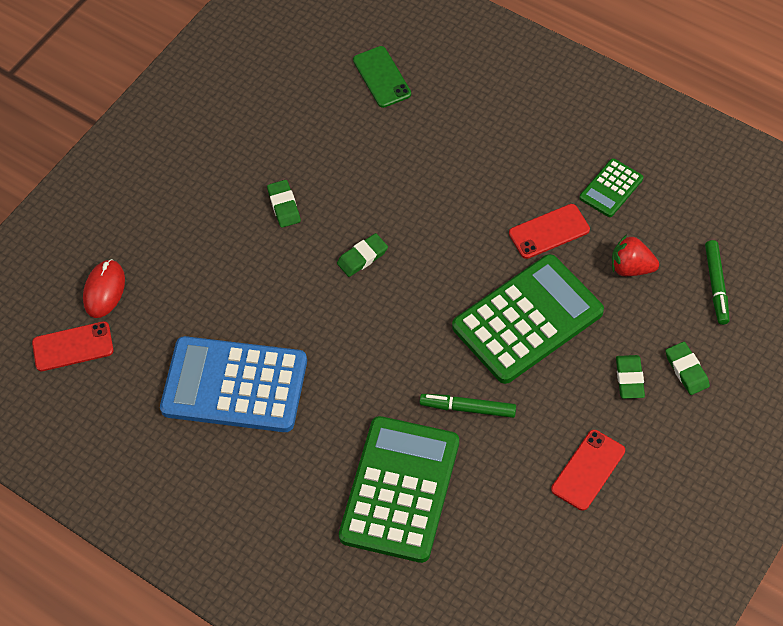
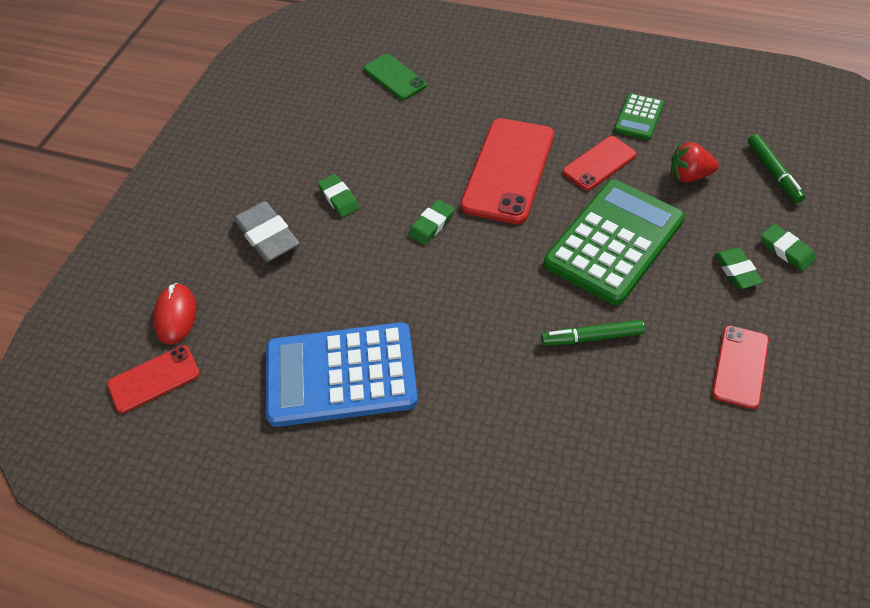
camera: 15 degrees left, 5 degrees down
(206, 229) = (267, 236): none -> grey eraser
(400, 489) = (555, 437): green calculator -> none
(457, 216) = (508, 170): none -> red phone

